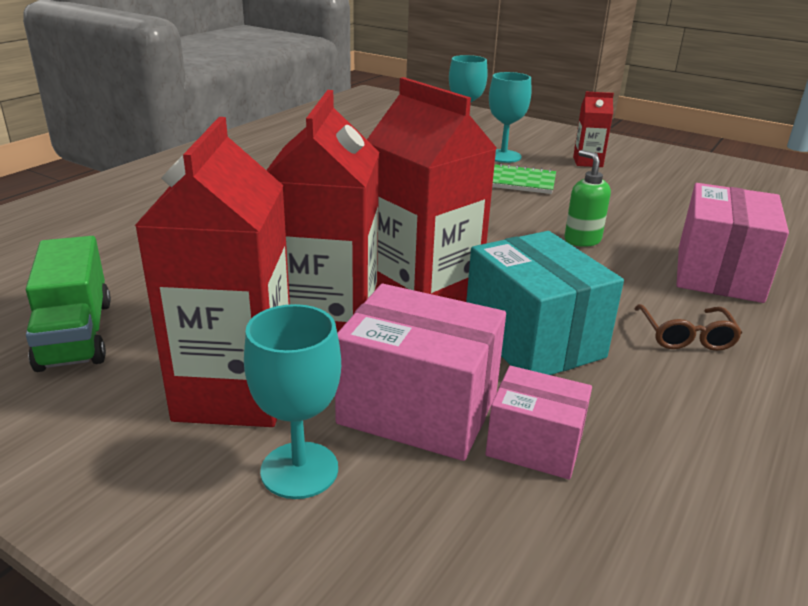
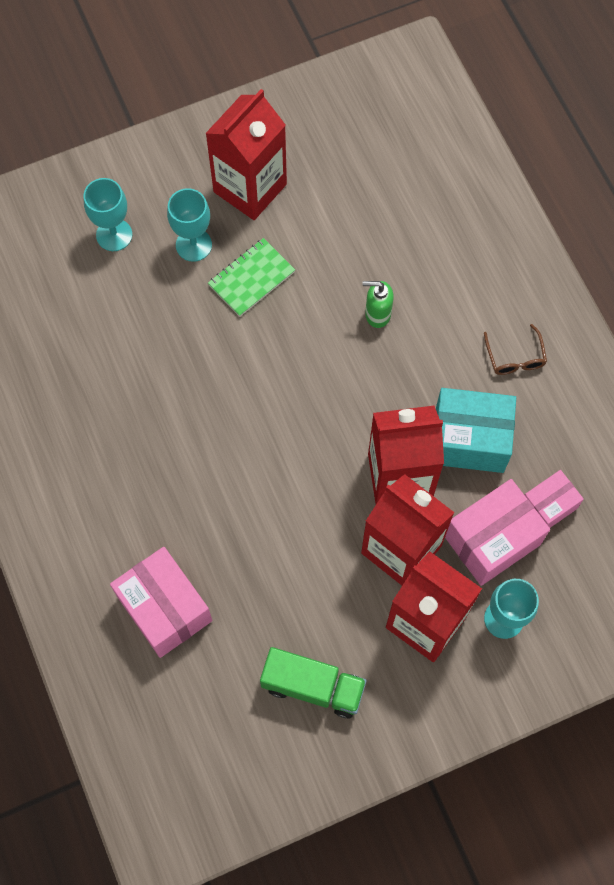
camera: 55 degrees left, 40 degrees up
(587, 162) = (250, 188): red carton -> red carton, size x2.03
(686, 336) = (515, 357): brown glasses -> brown glasses turned 45 degrees clockwise
(719, 273) = (468, 271): pink box -> pink box (165, 609)

